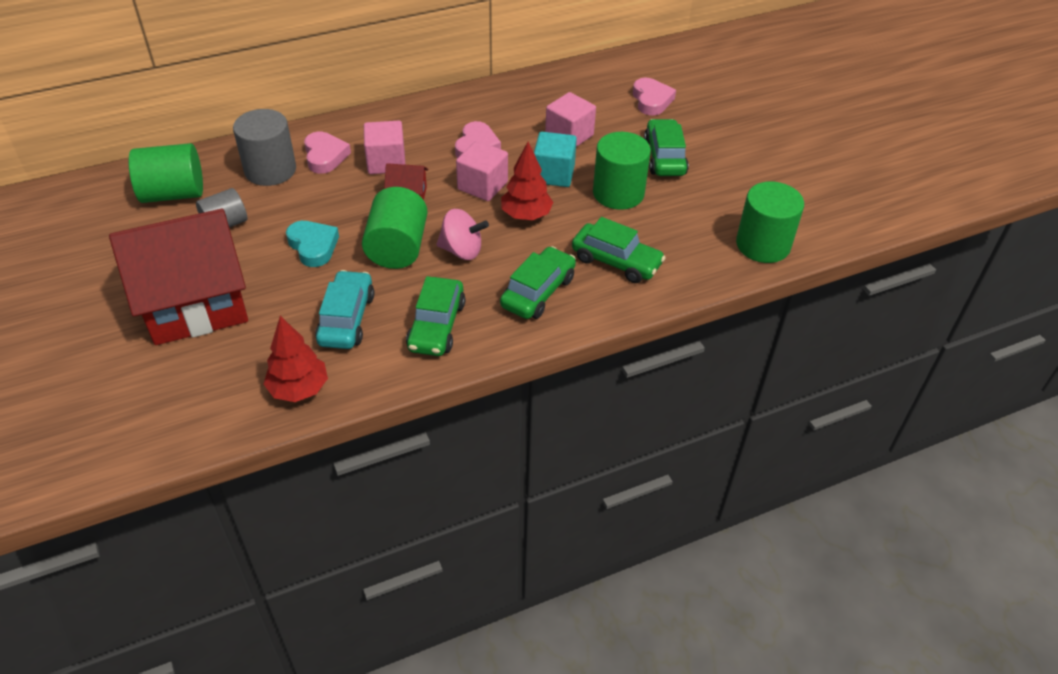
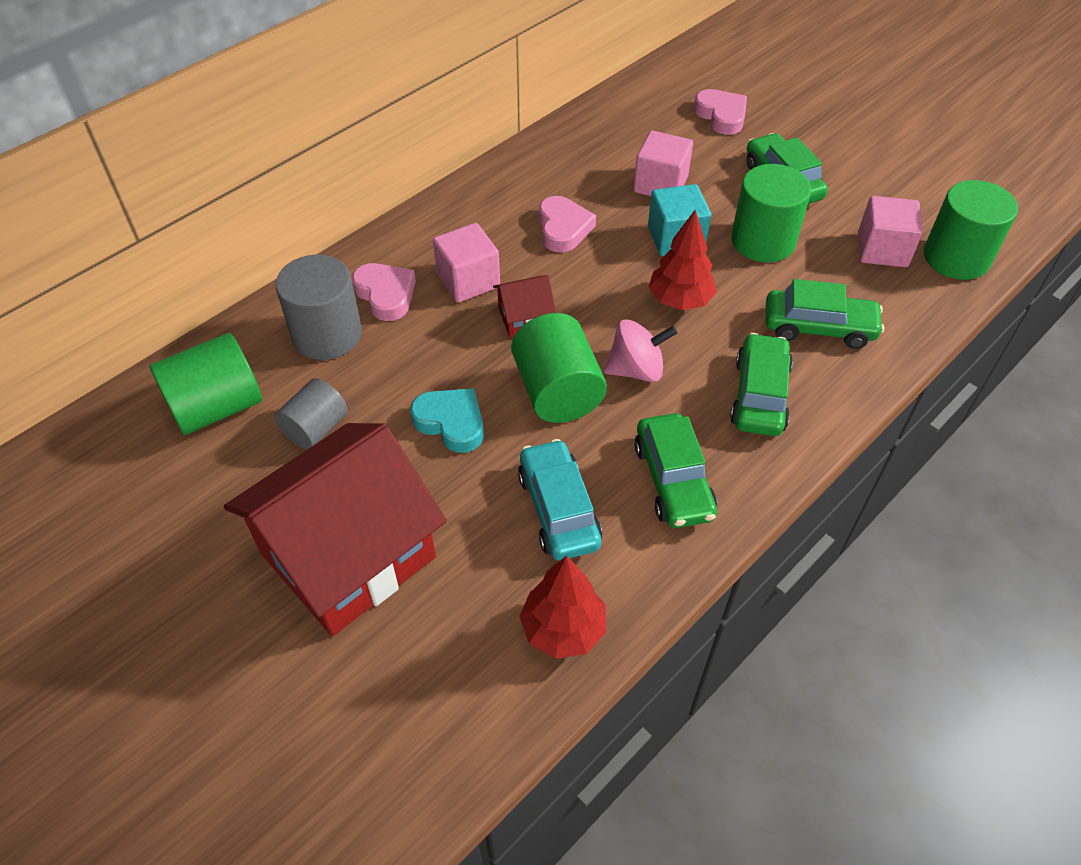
camera: 20 degrees left, 5 degrees up
(482, 186) = (604, 277): pink cube -> pink cube (882, 250)

